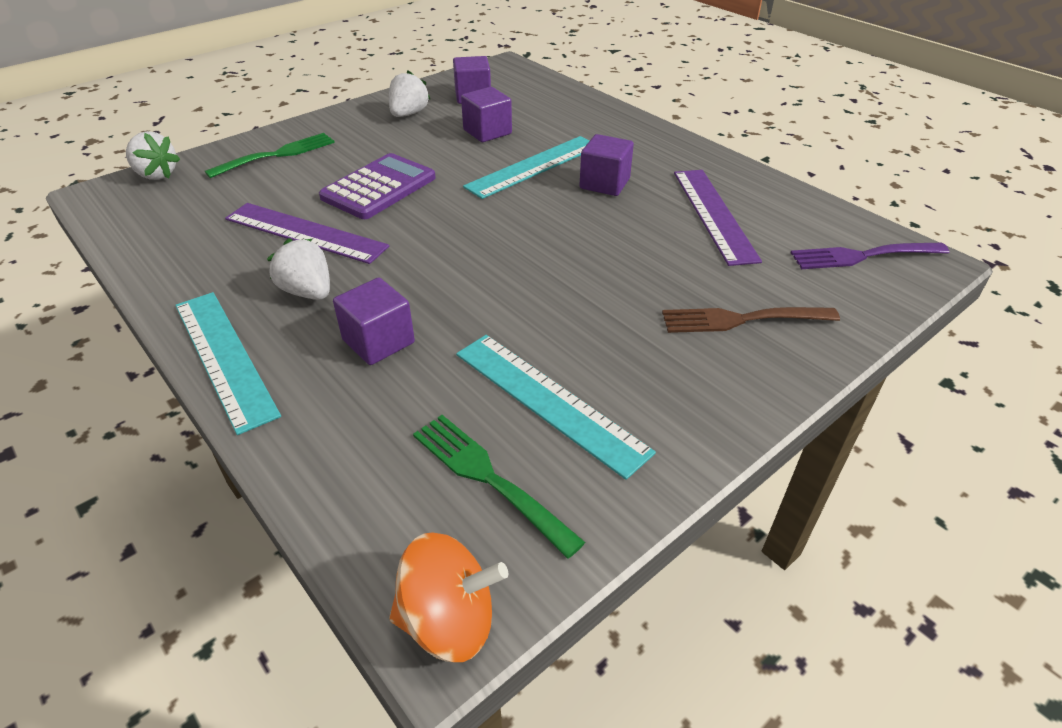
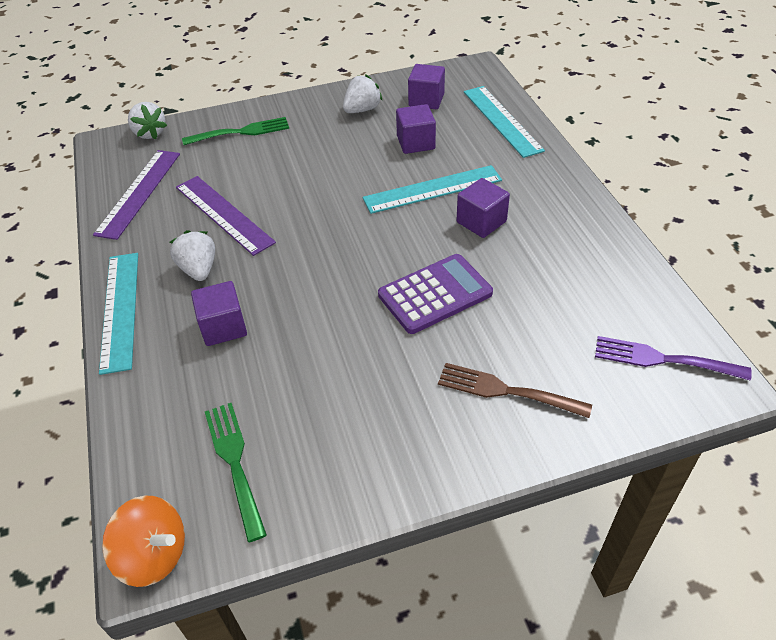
camera: 25 degrees right, 5 degrees up
(379, 188) = (298, 183): purple calculator -> purple calculator (435, 294)
(549, 401) = (311, 415): turquoise ruler -> turquoise ruler (502, 120)
(713, 214) = (556, 279): purple ruler -> purple ruler (139, 193)

